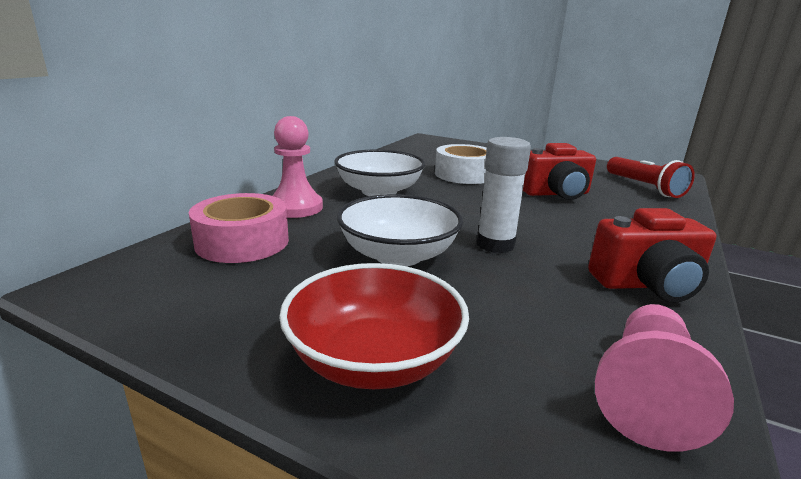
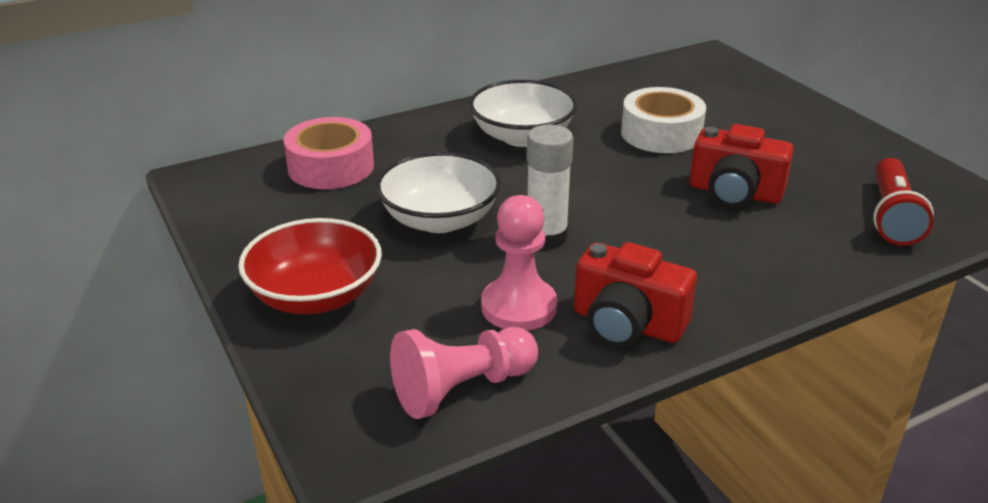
camera: 35 degrees right, 10 degrees up
(295, 207) = (414, 138): pink pawn -> pink pawn (519, 307)

